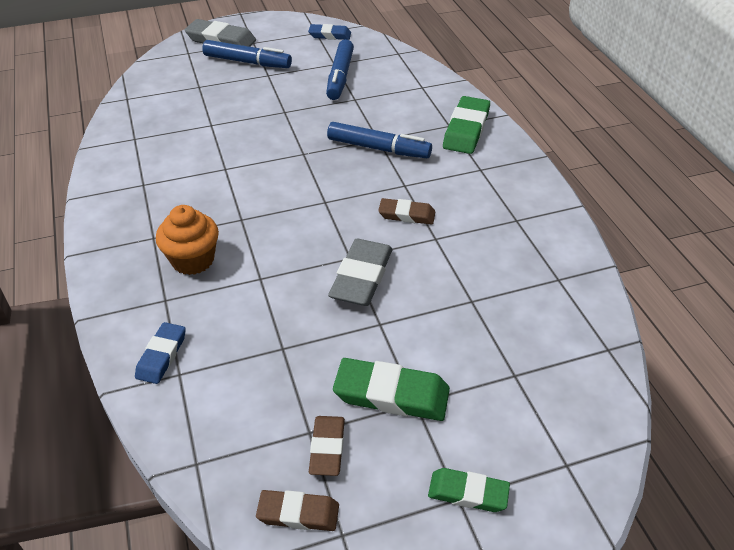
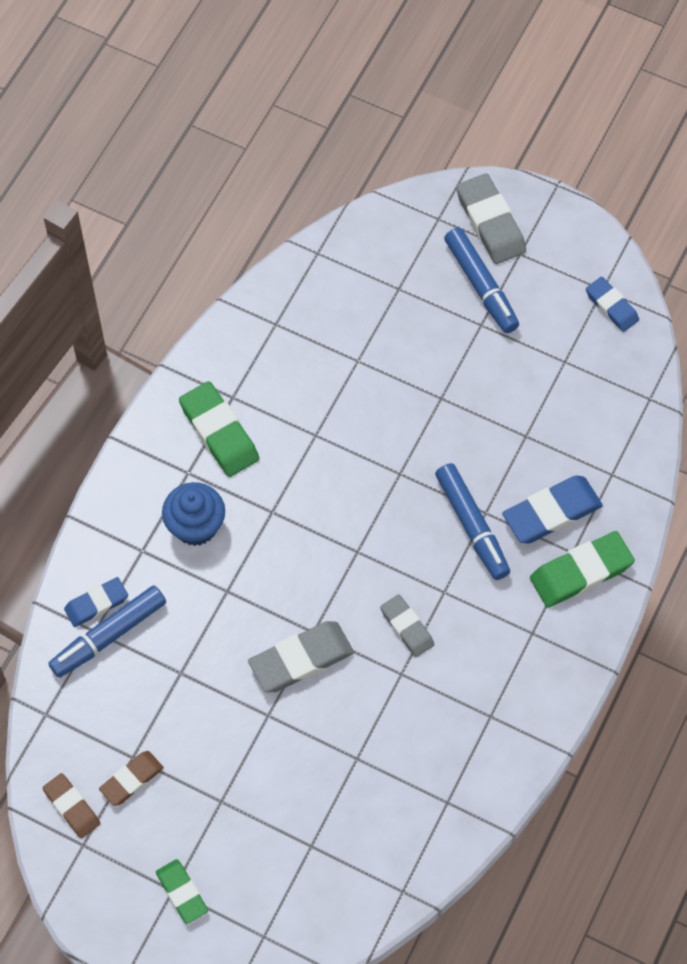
camera: 45 degrees right, 20 degrees up
(193, 260) = (195, 526): orange cupcake -> blue cupcake
(340, 77) = (548, 388): blue marker -> blue marker (108, 636)
(391, 394) = (212, 780): green eraser -> green eraser (219, 432)
(406, 215) = (407, 627): brown eraser -> grey eraser
(414, 117) = (551, 512): none -> blue eraser

